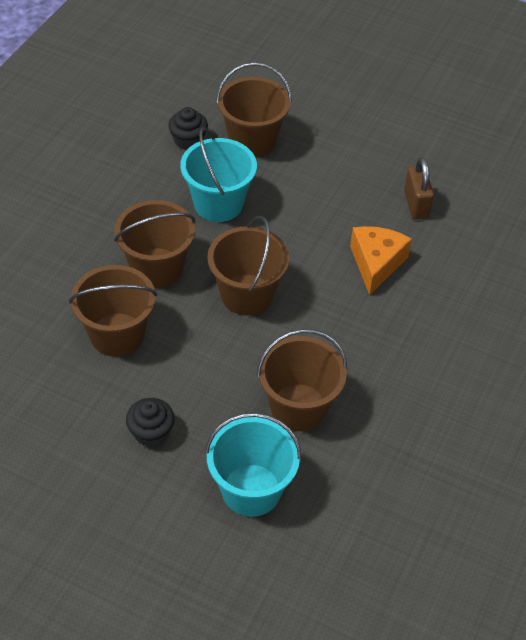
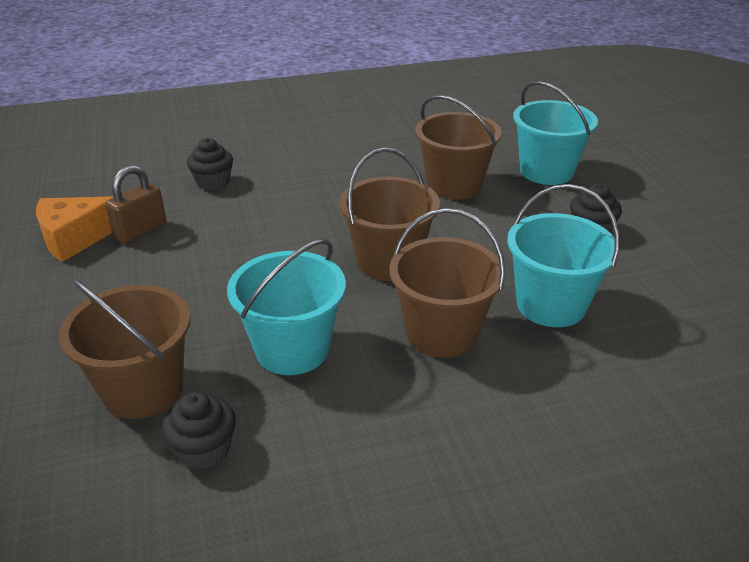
camera: 130 degrees left, 15 degrees down
(117, 334) = (551, 305): brown bucket -> turquoise bucket
(376, 263) = (251, 218): orange cheese -> orange cheese (75, 238)
(454, 272) = (213, 182): none -> black cupcake

